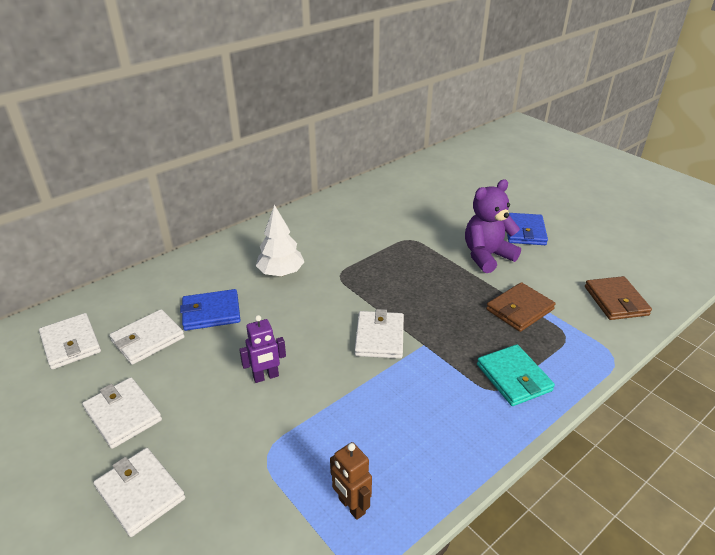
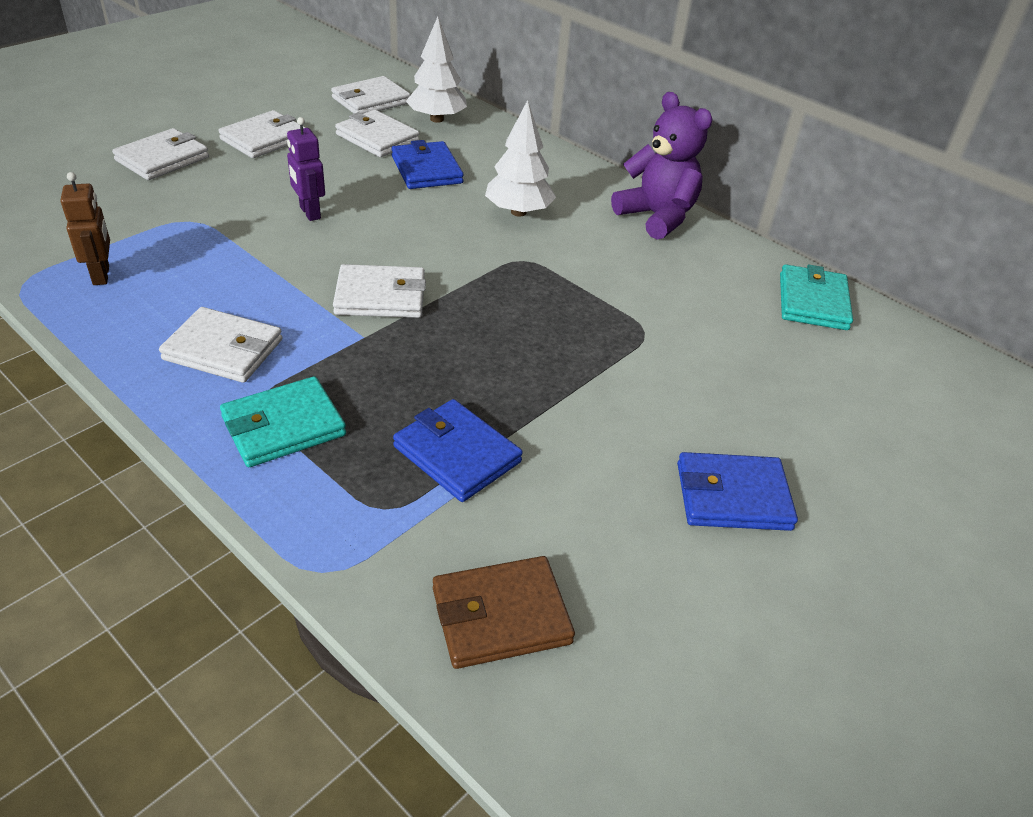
camera: 80 degrees right, 5 degrees up
(126, 305) = (437, 119): none -> white tree
(351, 506) = (102, 275): brown robot -> brown robot turned 120 degrees clockwise
(381, 187) = (812, 302): none -> turquoise wallet
(444, 413) = (223, 349): none -> white wallet
(487, 256) = (619, 426): purple teddy bear -> purple teddy bear (657, 217)
(519, 309) = (457, 454): brown wallet -> blue wallet

